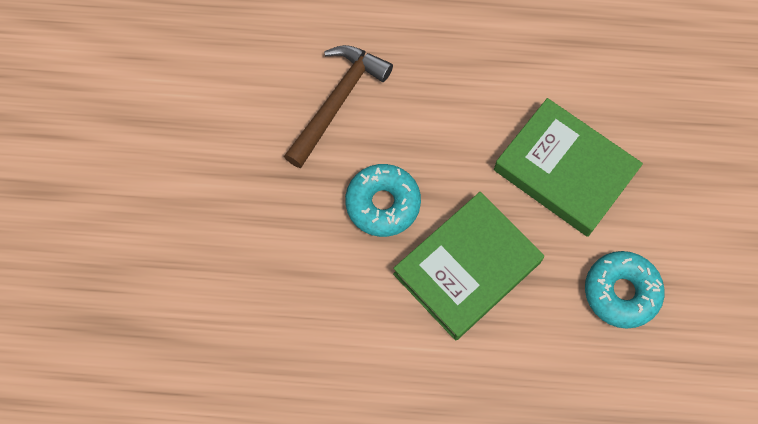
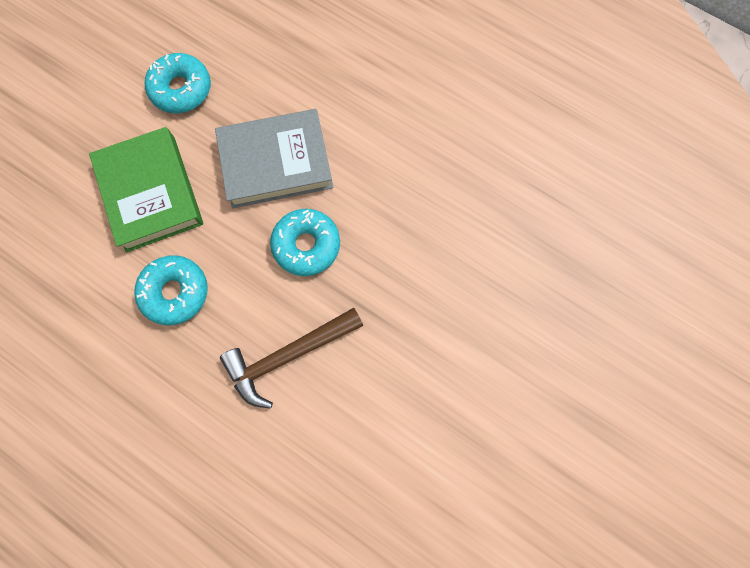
camera: 150 degrees left, 5 degrees up
(467, 268) = (276, 162): green book -> grey book
(473, 99) = (175, 292): none -> turquoise donut

